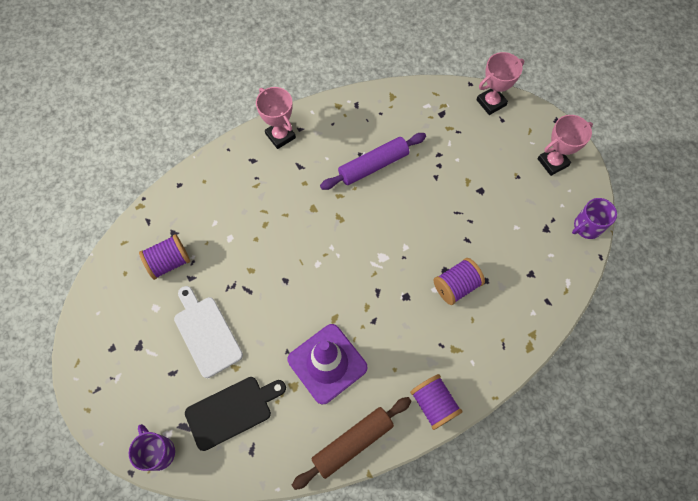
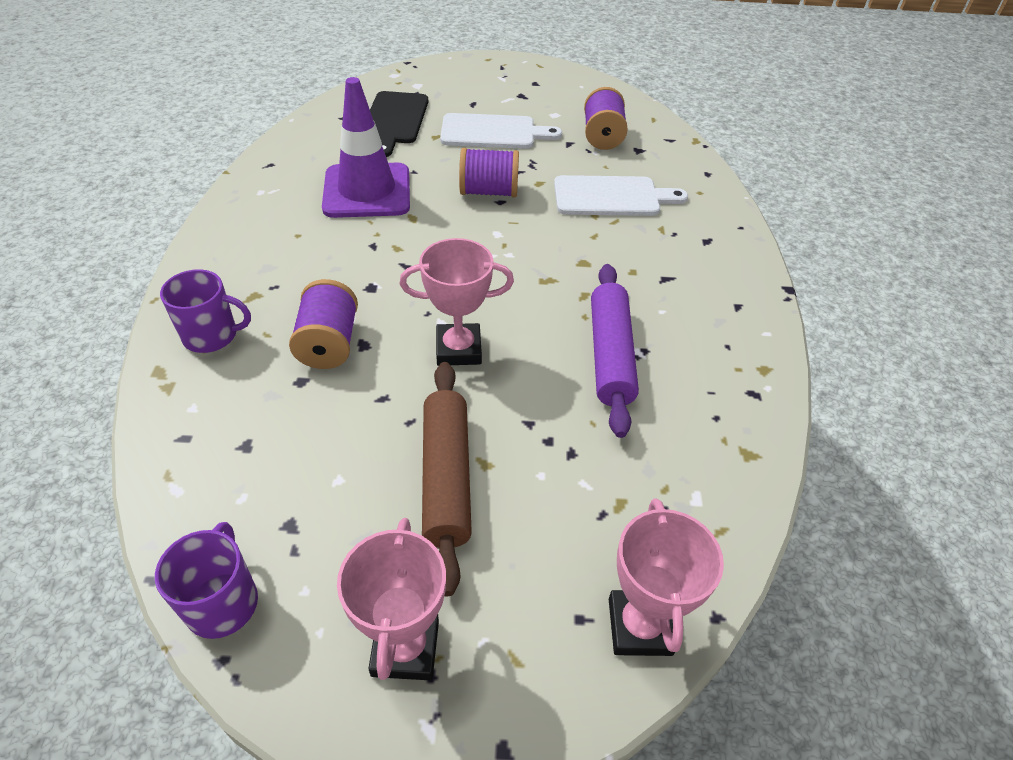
camera: 120 degrees right, 20 degrees down
(158, 452) = (407, 77): purple mug -> purple mug (212, 335)
(240, 223) = (612, 197): none -> white cutting board
(280, 136) = (736, 281): pink trophy -> pink trophy (458, 349)
(352, 442) = (266, 174): brown rolling pin -> brown rolling pin (446, 478)
(433, 404) = (221, 245): purple spool -> purple spool (489, 192)

